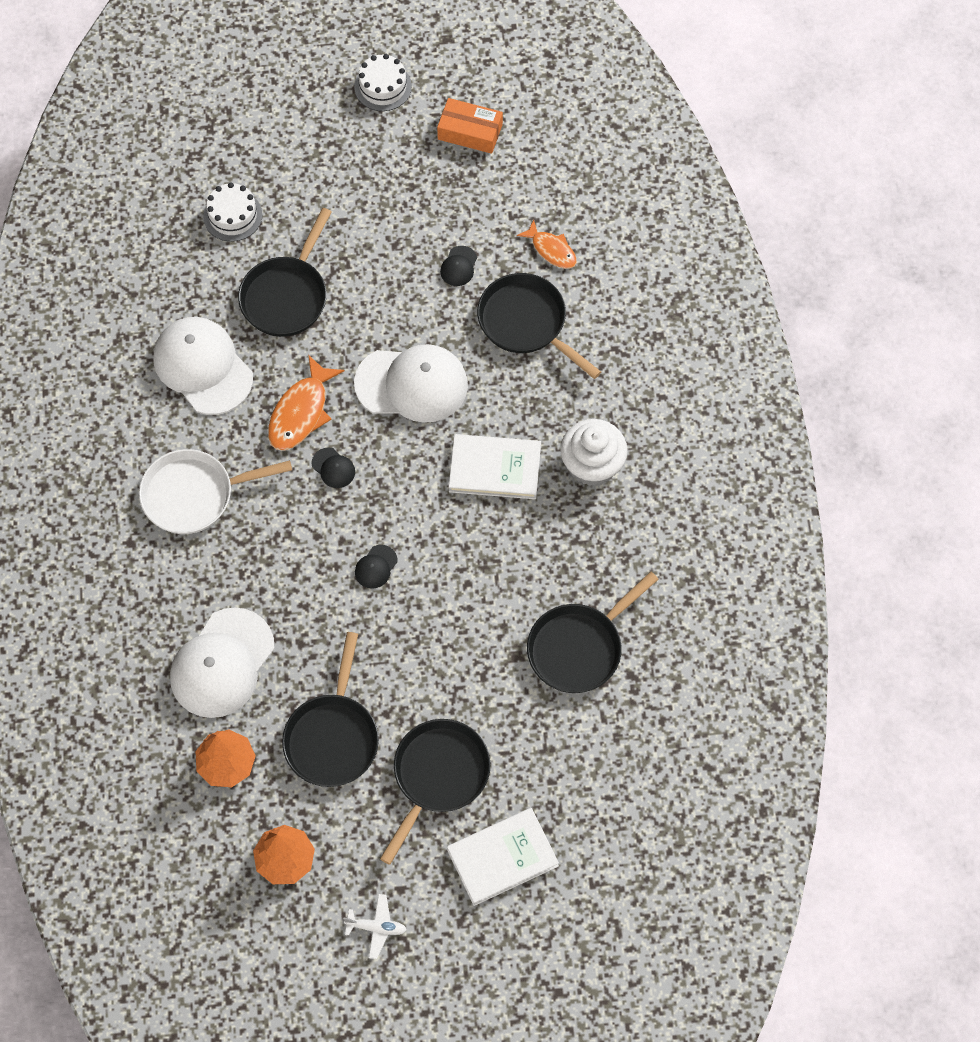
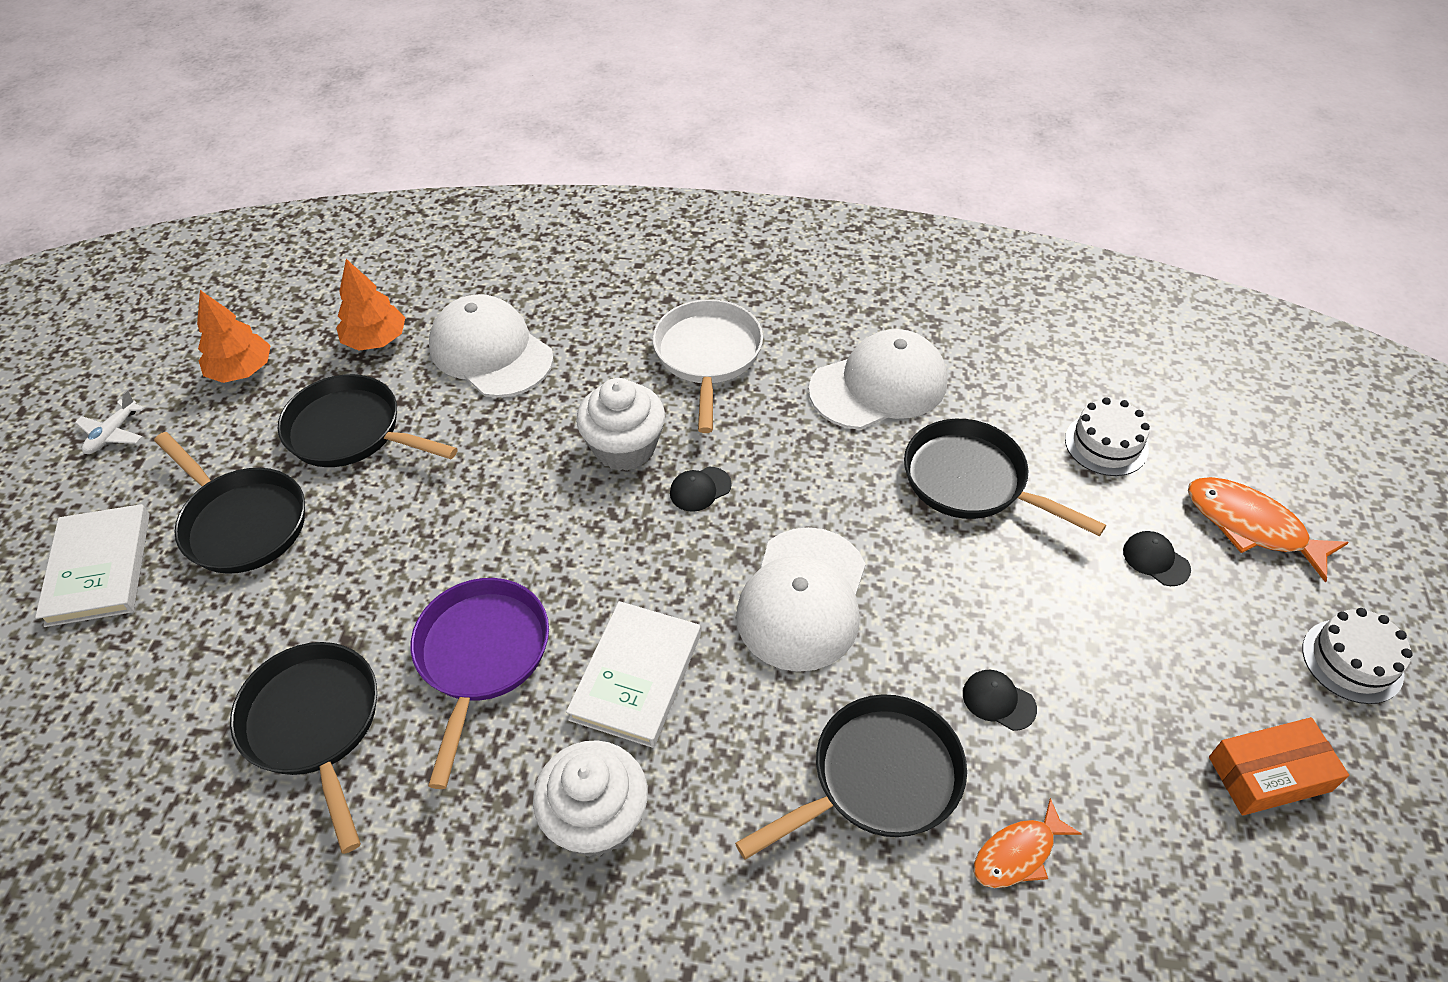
camera: 105 degrees right, 15 degrees down
(301, 412) = (790, 469): orange fish -> orange fish (1251, 526)
(304, 530) = (624, 447): none -> white cupcake
(376, 567) = (545, 509): black cap -> black cap (1155, 560)
(470, 132) = (1269, 774): orange box -> orange box turned 45 degrees clockwise
(505, 566) = (481, 656): none -> purple pan

